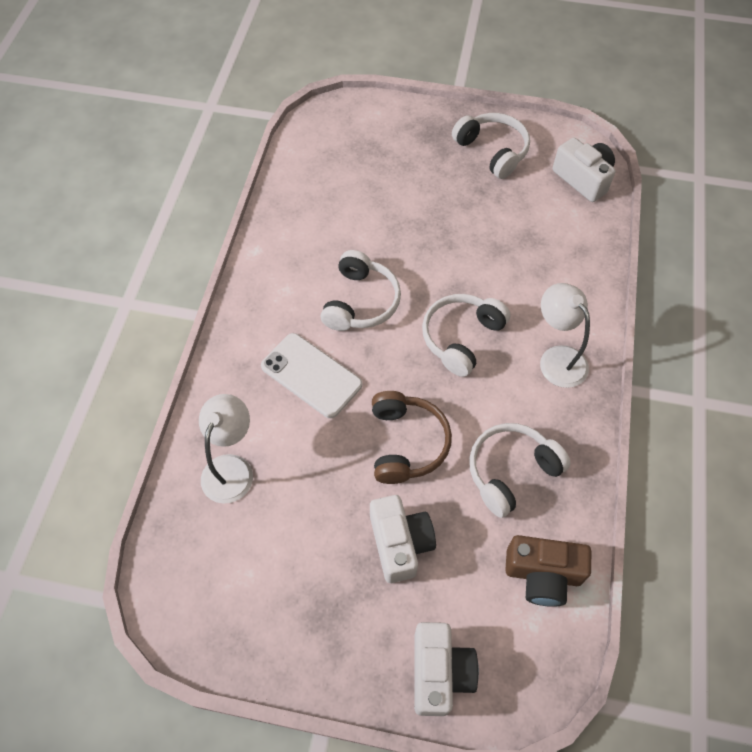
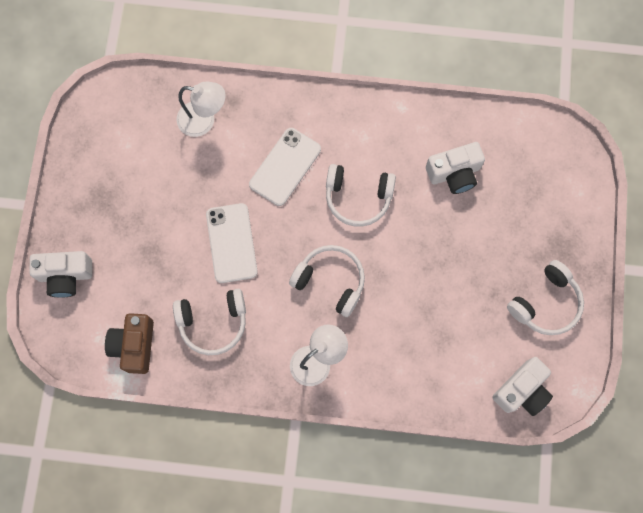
camera: 85 degrees right, 15 degrees up
(400, 543) = (153, 244): white camera -> white camera (454, 173)
(406, 443) = (231, 243): brown headphones -> white phone
(511, 471) = (213, 322): white headphones -> white headphones turned 120 degrees clockwise

